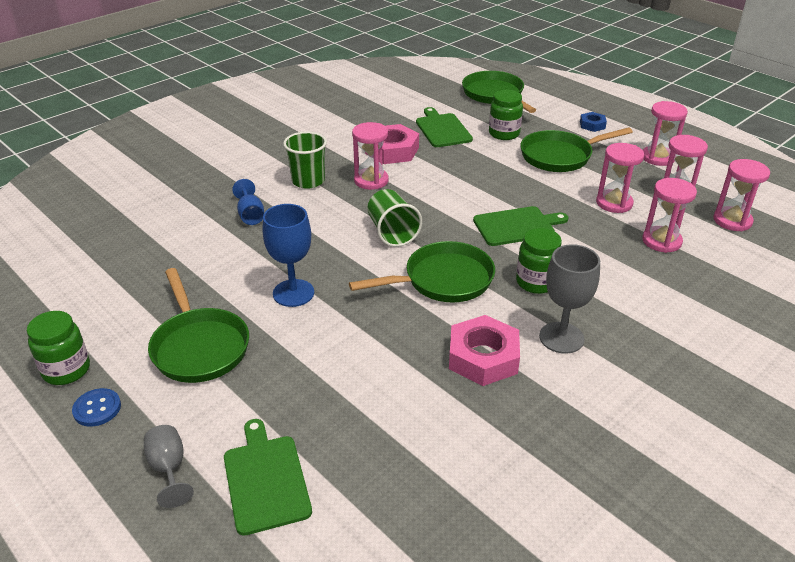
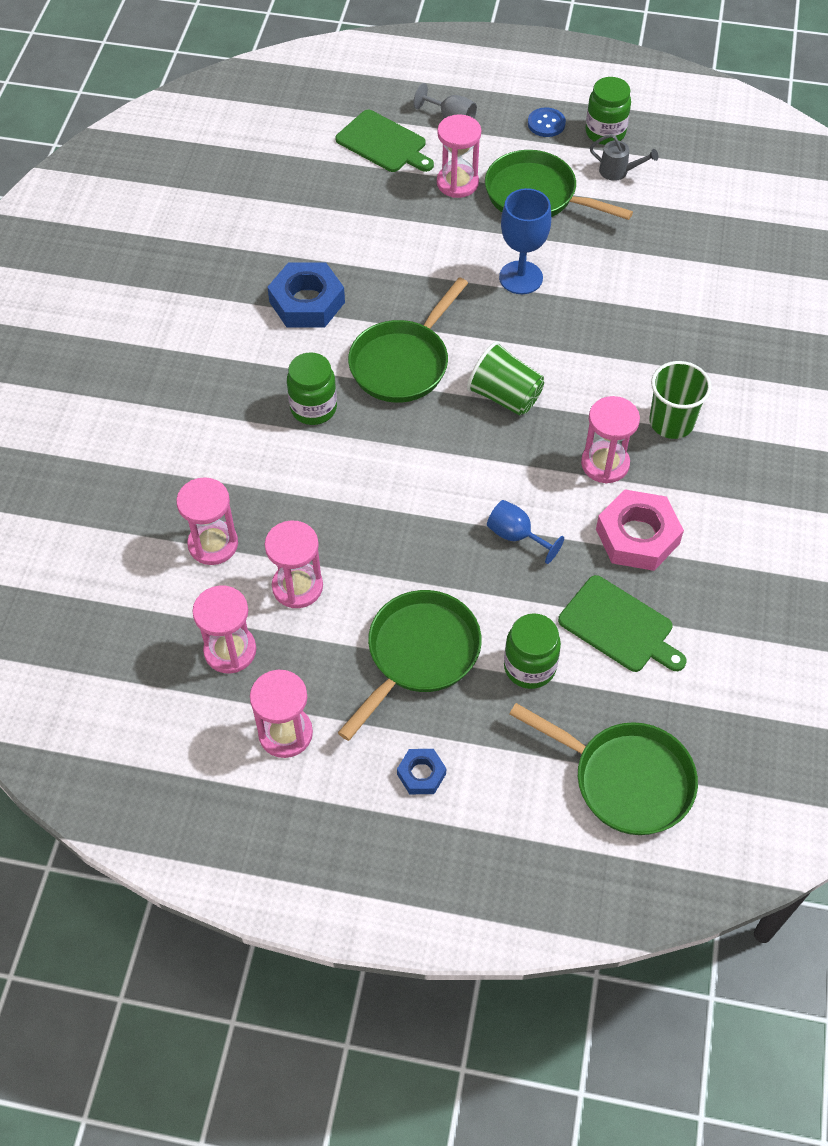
camera: 145 degrees right, 20 degrees up
(111, 331) = (618, 171): none -> grey watering can
(250, 215) = (668, 340): blue goblet -> blue goblet (516, 536)
(483, 357) = (307, 302): pink nut -> blue nut
(517, 226) = (384, 479): green cutting board -> none
(561, 338) = (253, 356): grey goblet -> none
(732, 221) = (142, 632): pink hourglass -> pink hourglass (457, 183)

